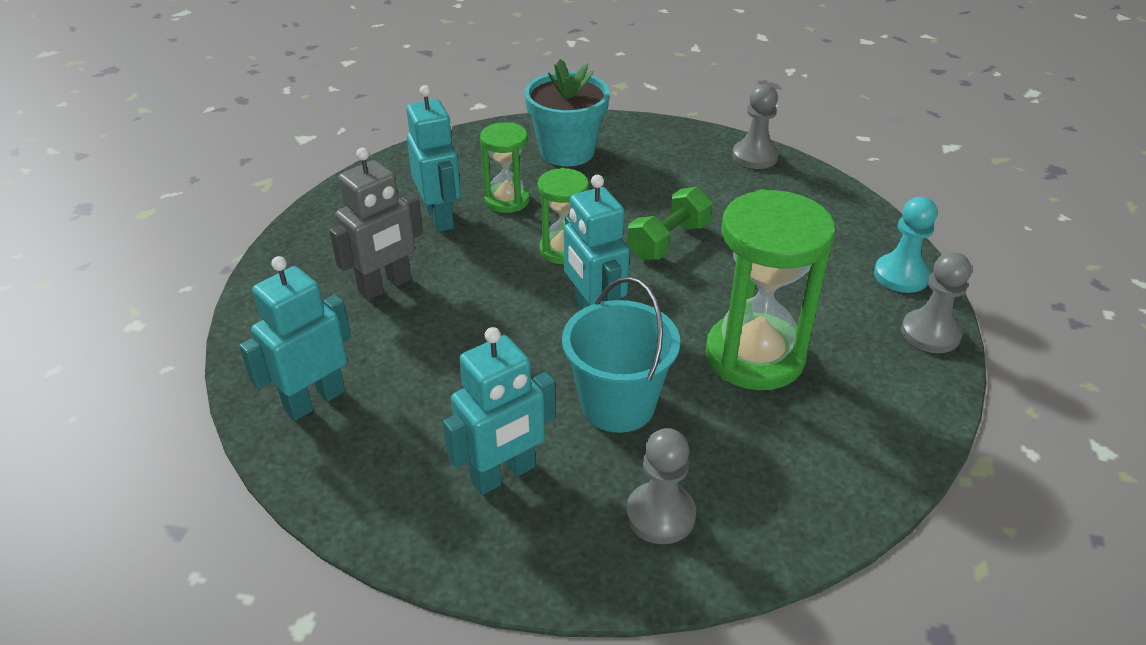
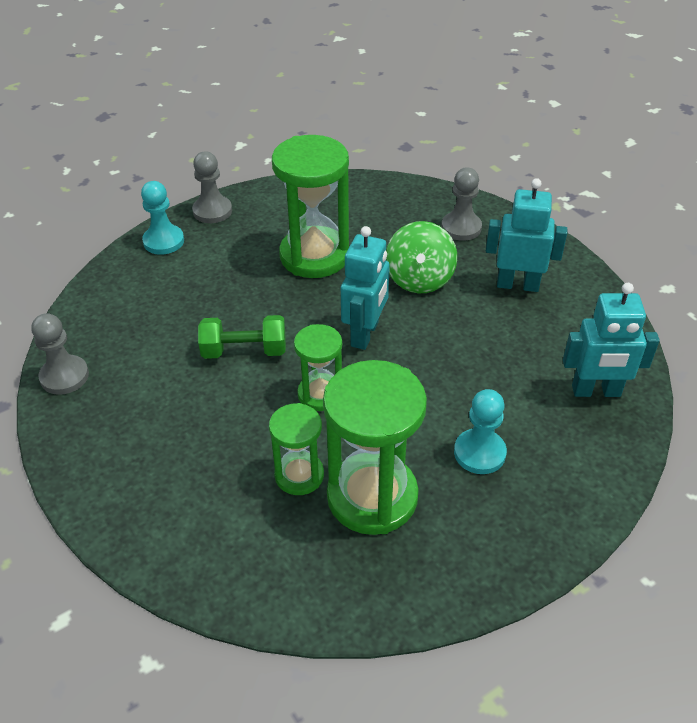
camera: 135 degrees left, 5 degrees up
(385, 286) = (479, 453): grey robot -> turquoise pawn
(440, 217) = (372, 497): turquoise robot -> green hourglass
(567, 151) = (178, 497): turquoise flower pot -> none
(618, 405) = (419, 279): turquoise bucket -> green spinning top

